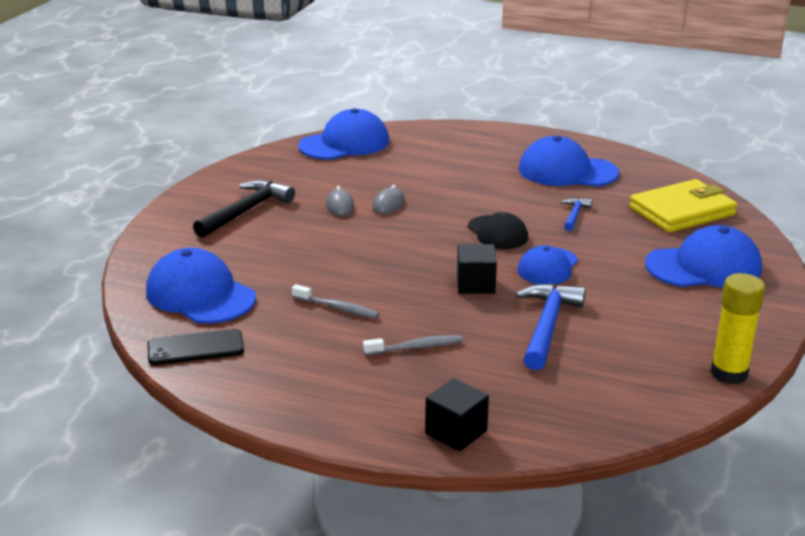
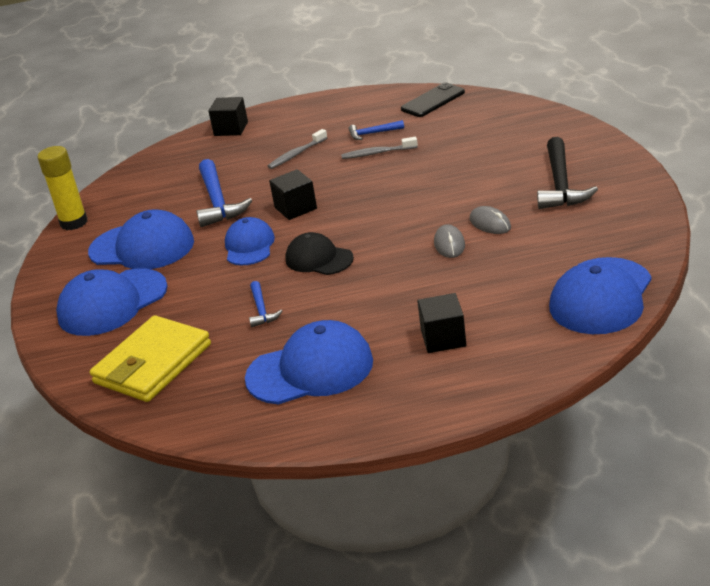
camera: 155 degrees right, 5 degrees up
(200, 295) = (482, 122): blue cap -> blue cap (142, 247)
(311, 335) = (373, 133): none -> blue hammer
(465, 158) = (443, 338): none -> black cube

